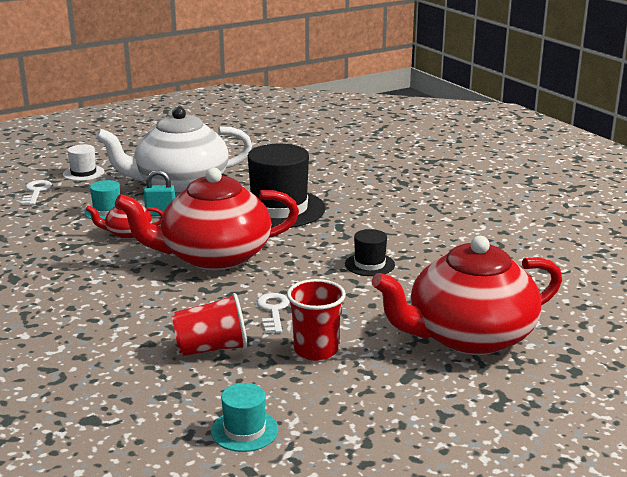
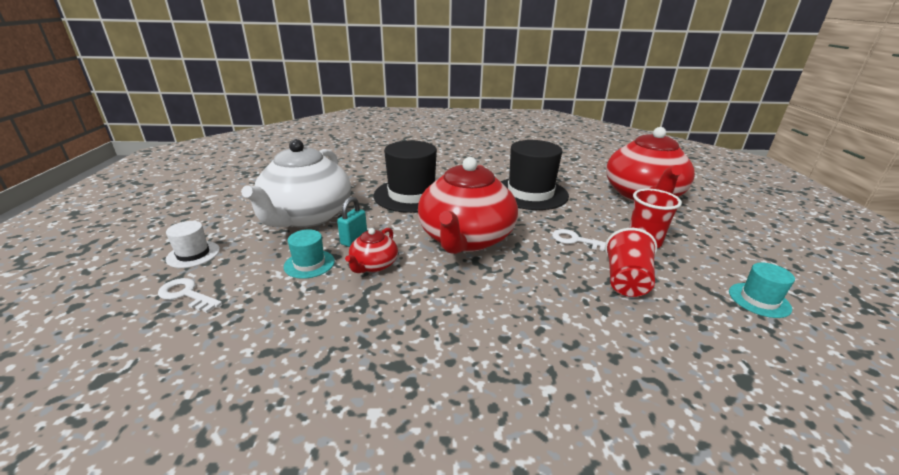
camera: 60 degrees left, 5 degrees up
(369, 264) = (530, 193): black hat -> black hat, size x2.08

